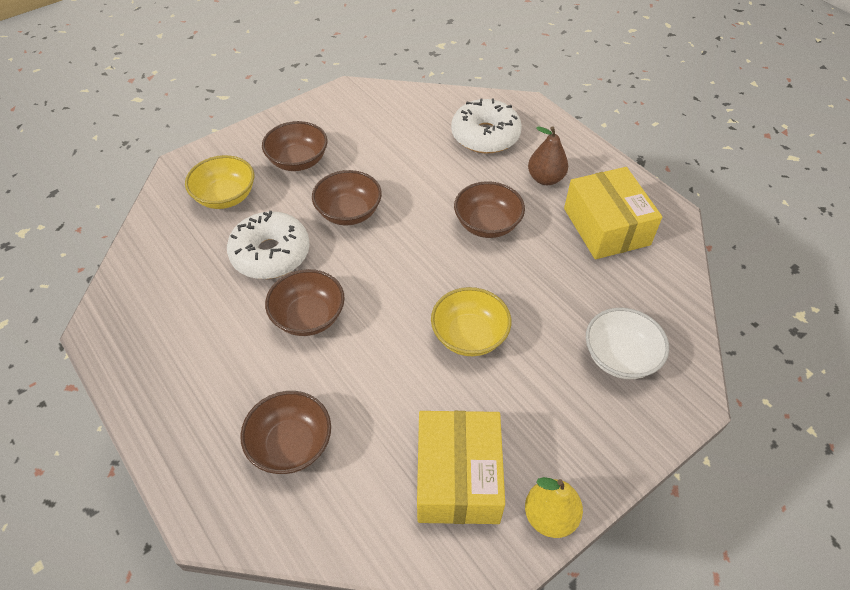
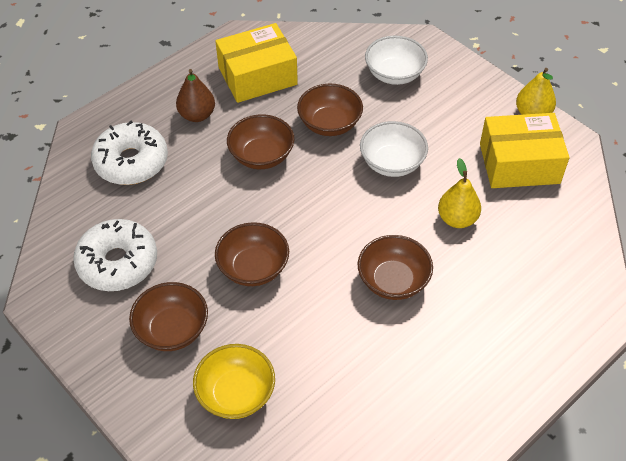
camera: 95 degrees left, 0 degrees up
(271, 254) = (319, 328): white donut -> white donut (118, 263)
(291, 444) = (523, 271): brown bowl -> brown bowl (329, 124)
(378, 388) = (457, 219): none -> yellow pear
(469, 336) = (392, 163): yellow bowl -> white bowl

